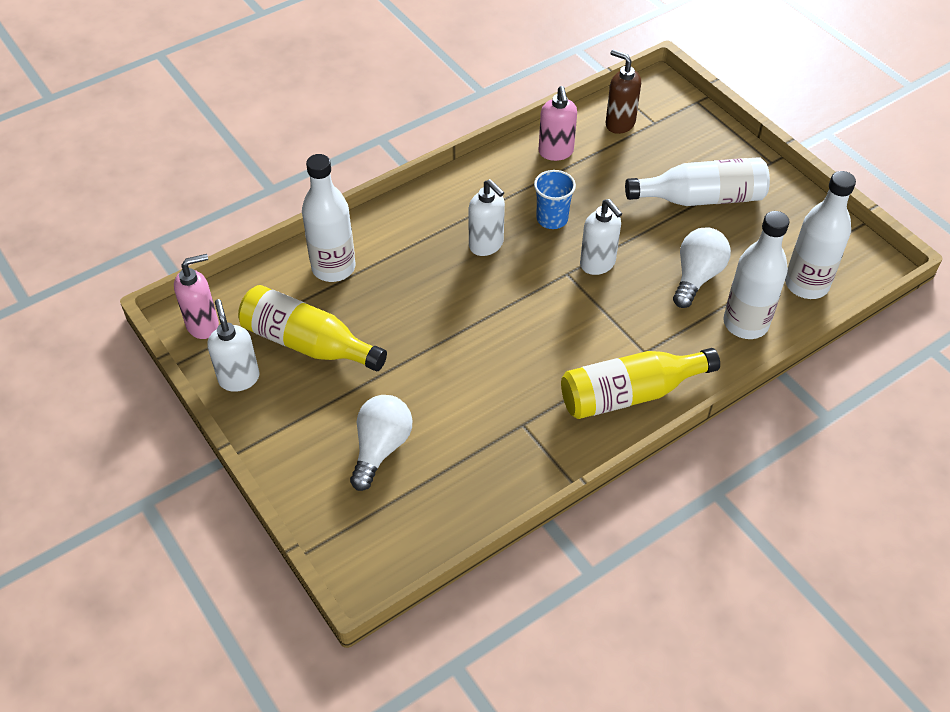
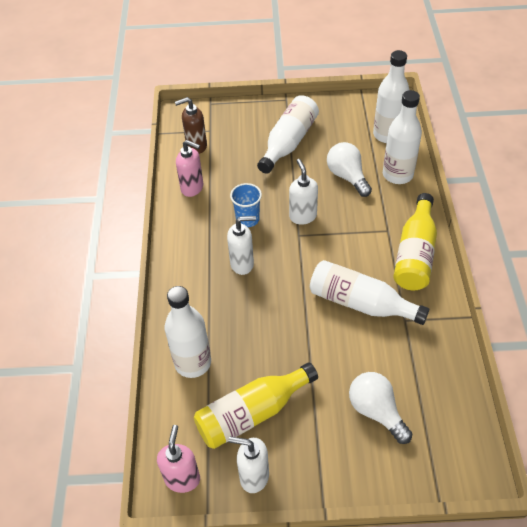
camera: 55 degrees left, 0 degrees up
(514, 372) = (360, 303): none -> white bottle
(598, 264) = (302, 216): white soap dispenser -> white soap dispenser turned 105 degrees counterclockwise

